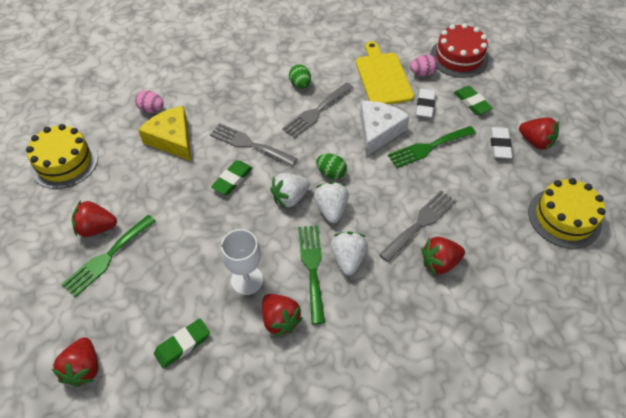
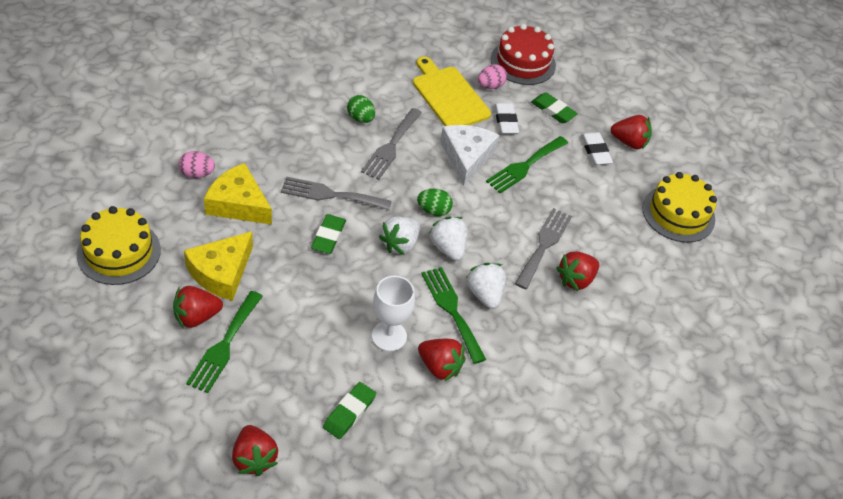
camera: 25 degrees left, 5 degrees down
(133, 194) = (221, 272): none -> yellow cheese

